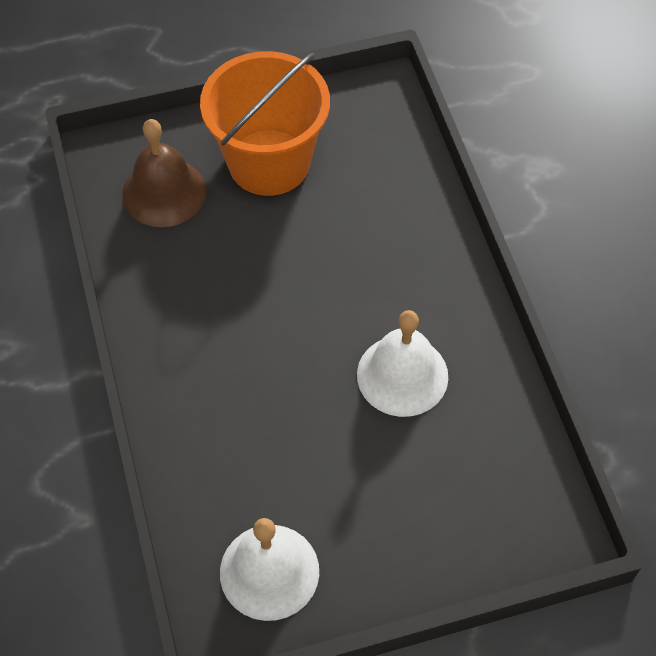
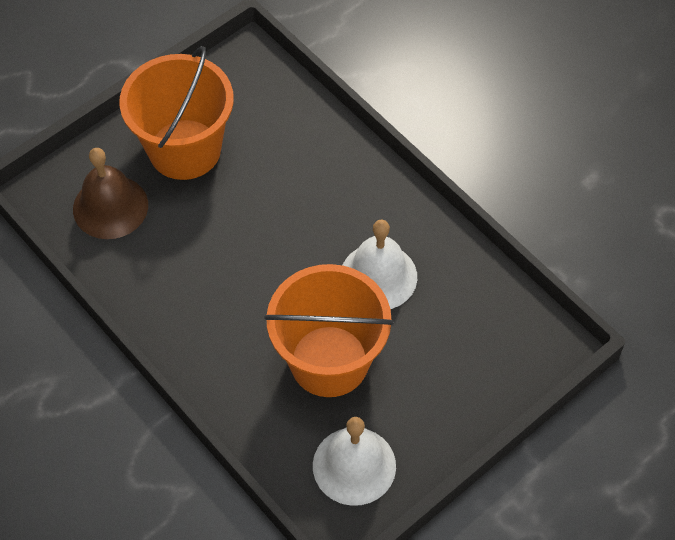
camera: 25 degrees left, 0 degrees up
(302, 445) = (329, 361): none -> orange bucket

